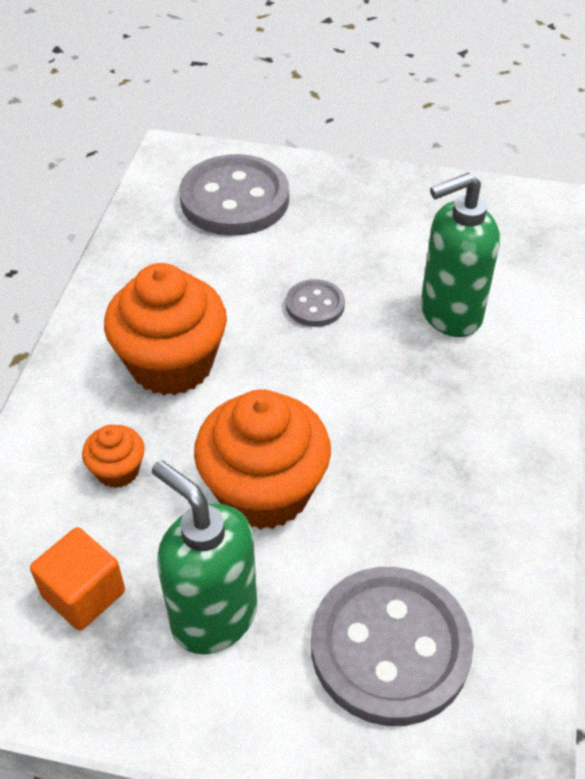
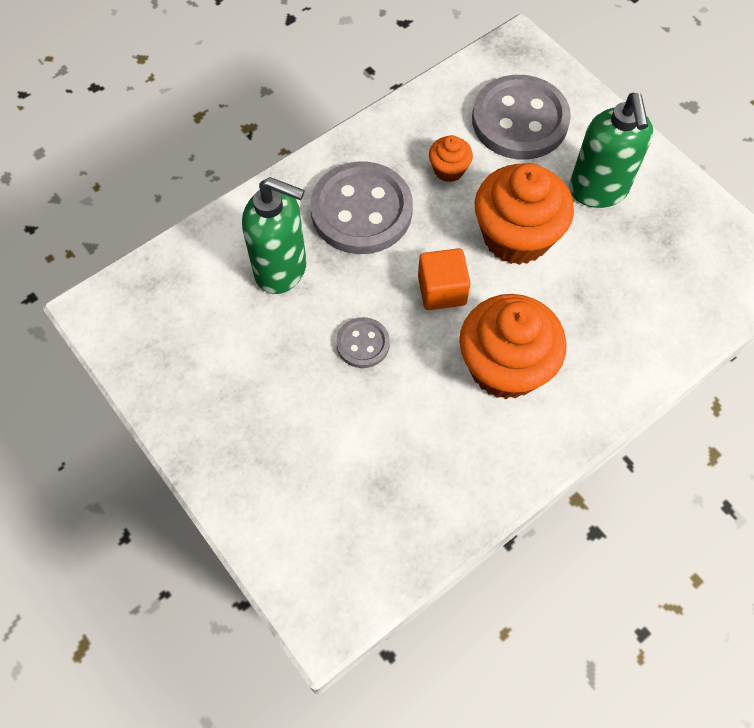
camera: 140 degrees left, 15 degrees up
(83, 594) = (662, 248): orange cube -> orange cube (442, 290)
(118, 470) = (596, 310): orange cupcake -> orange cupcake (448, 169)
(235, 199) = (322, 504): grey button -> grey button (361, 211)

